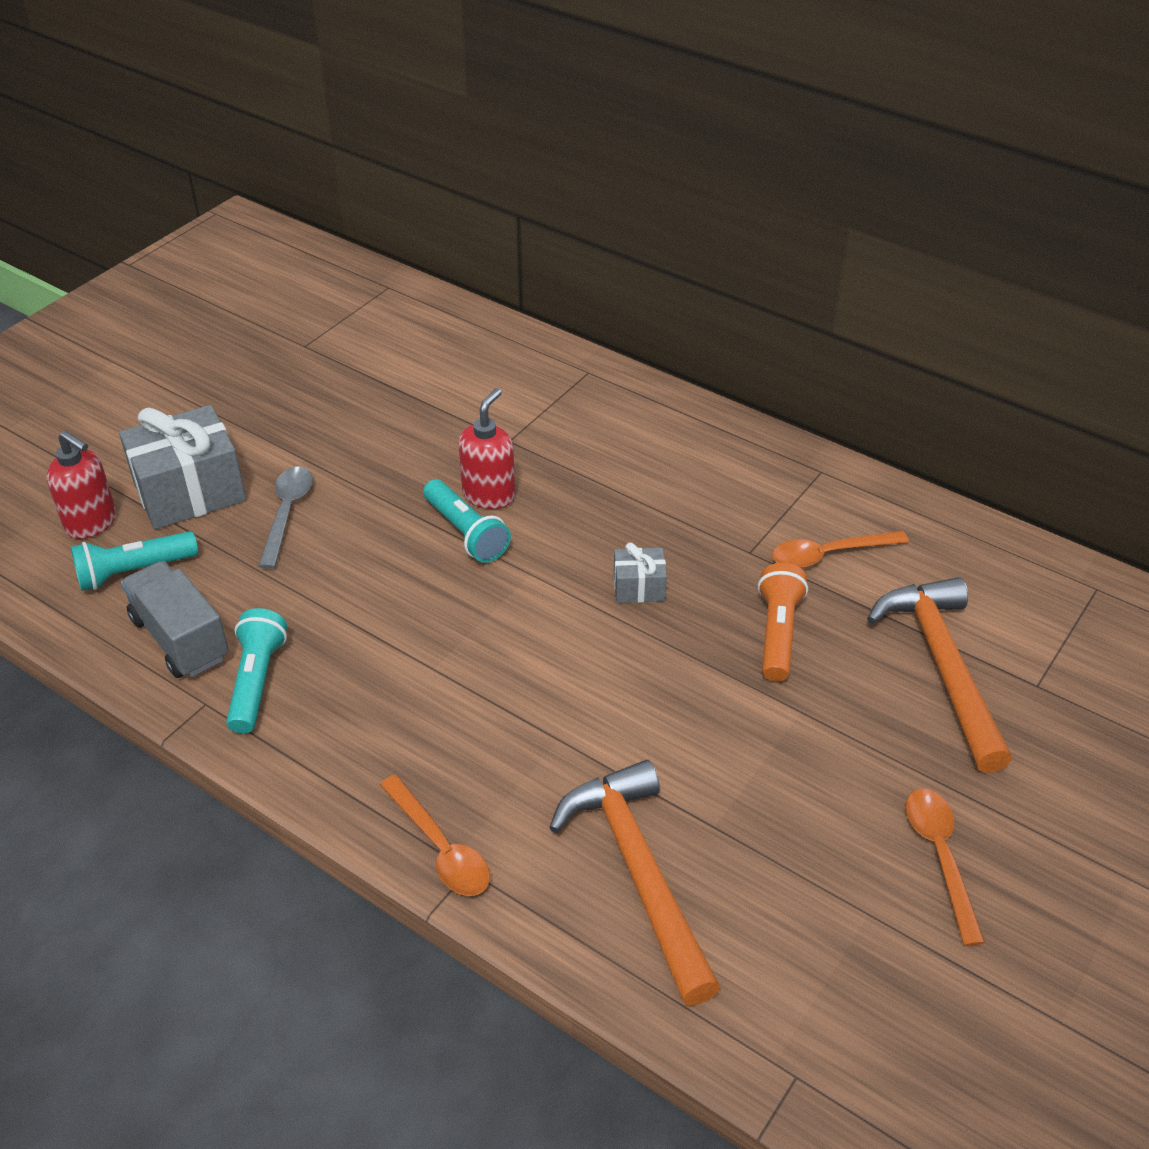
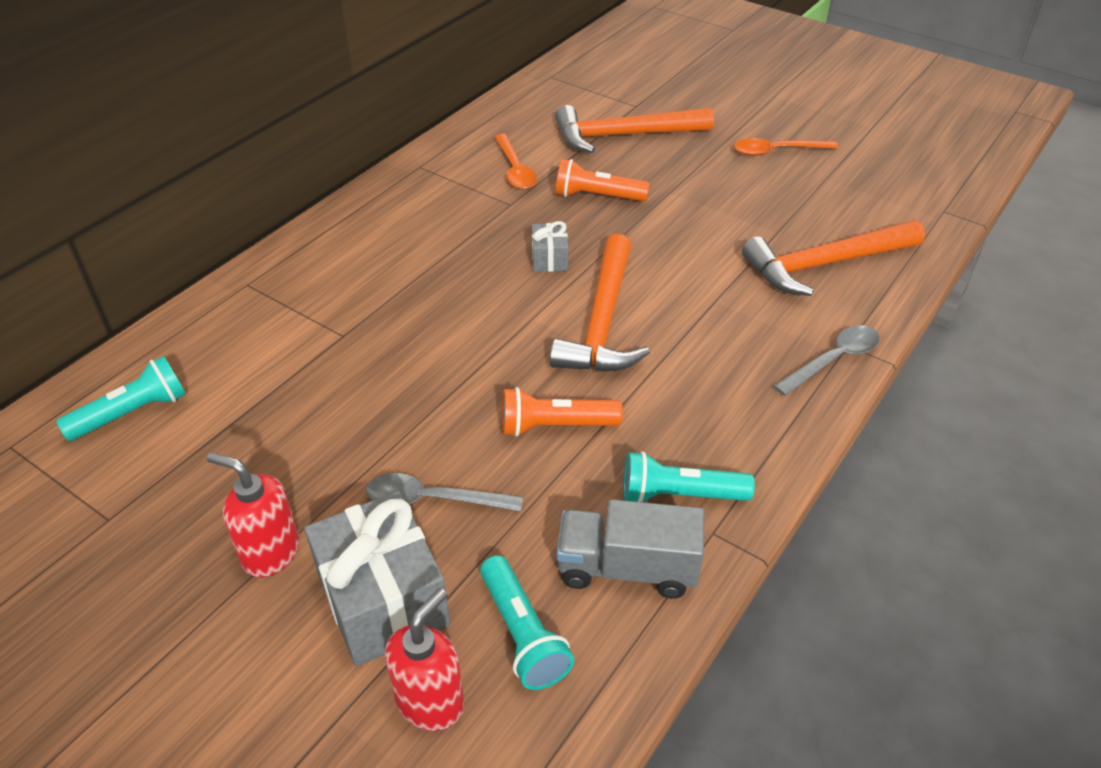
camera: 90 degrees left, 0 degrees up
(180, 638) = (627, 568): grey truck -> grey truck turned 45 degrees clockwise
(364, 592) = (555, 426): none -> orange flashlight
(440, 848) = (833, 360): orange spoon -> grey spoon
(466, 533) = (476, 360): turquoise flashlight -> turquoise flashlight (132, 413)
(489, 495) = (423, 346): red soap dispenser -> red soap dispenser (270, 552)
(522, 631) = (602, 321): none -> orange hammer

